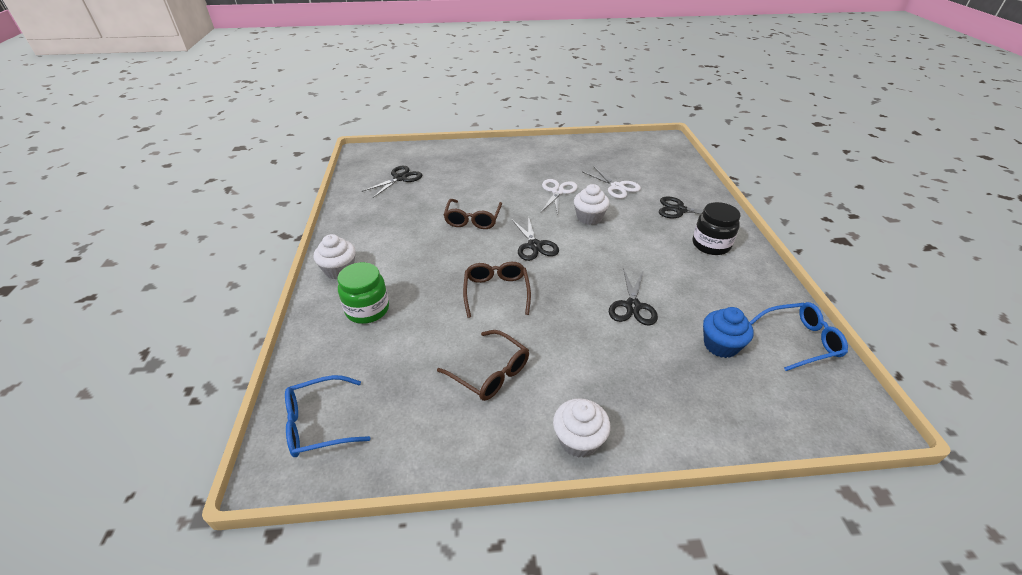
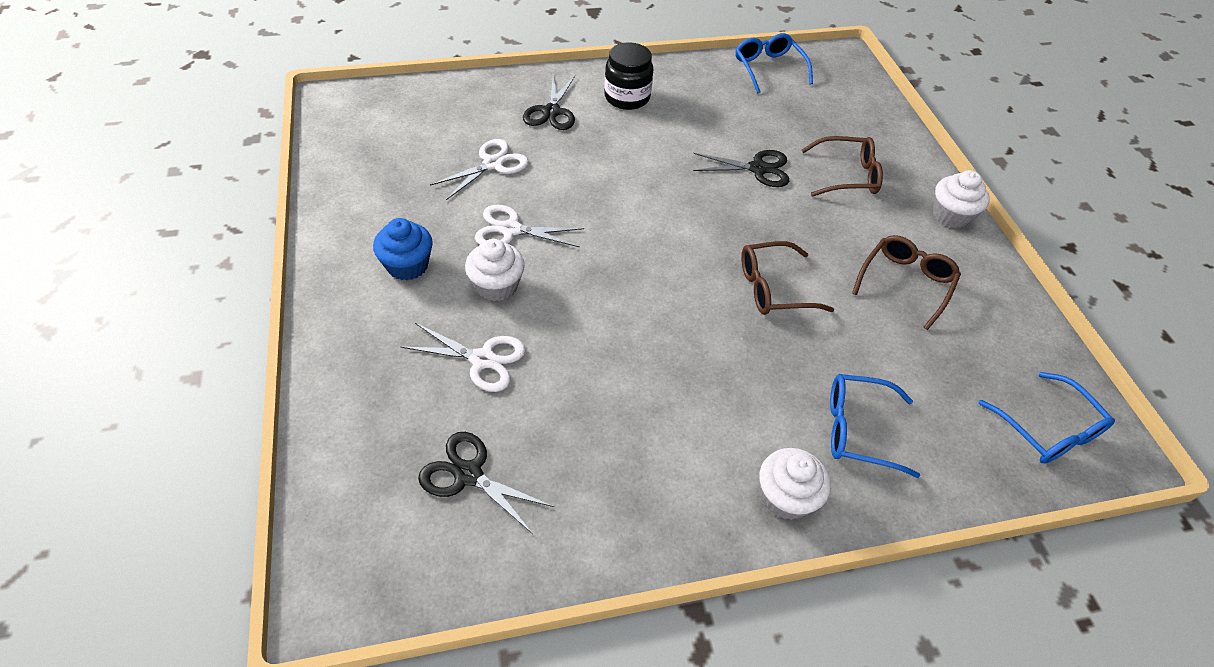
camera: 100 degrees left, 10 degrees up
(367, 309) = (858, 430): green jar -> blue glasses
(463, 182) = (482, 359): none -> white scissors
(473, 219) = (607, 331): brown glasses -> brown glasses (847, 175)
(534, 245) = (662, 253): black scissors -> none
(589, 217) = (582, 196): white cupcake -> white cupcake (497, 286)
(720, 345) = (794, 115): blue cupcake -> blue cupcake (407, 265)

